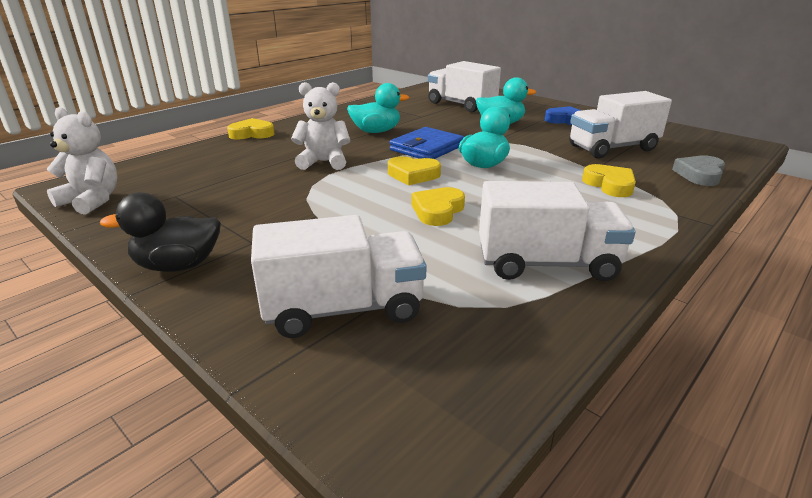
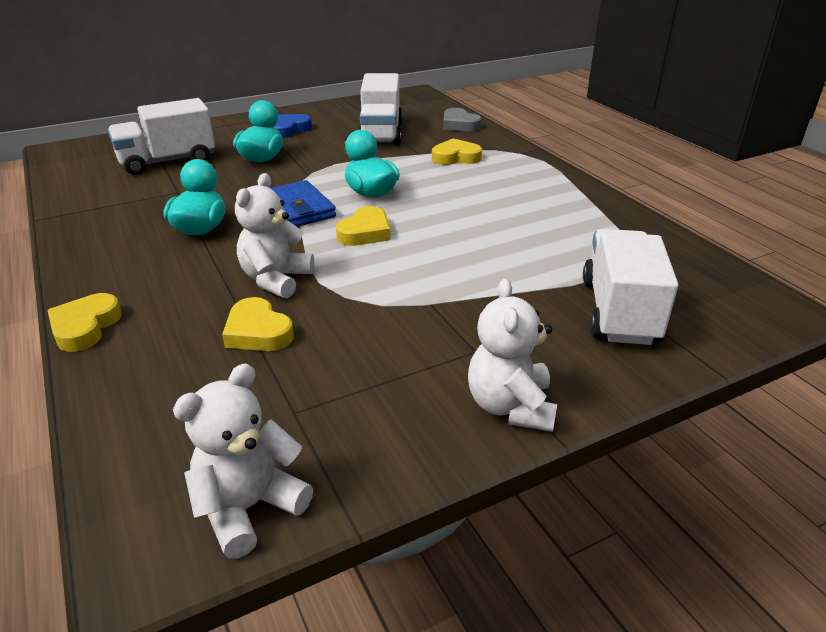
camera: 70 degrees left, 5 degrees up
(178, 265) = (510, 406): black duck -> white teddy bear
(437, 211) = (460, 237): yellow heart -> yellow heart (258, 332)
(546, 263) = (574, 215): white truck -> none

